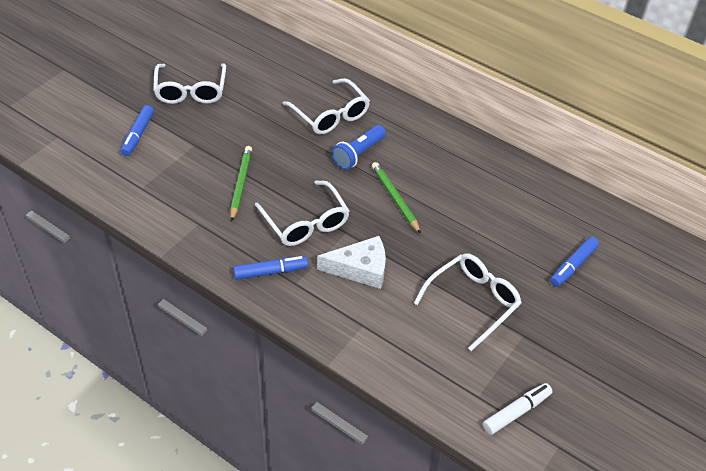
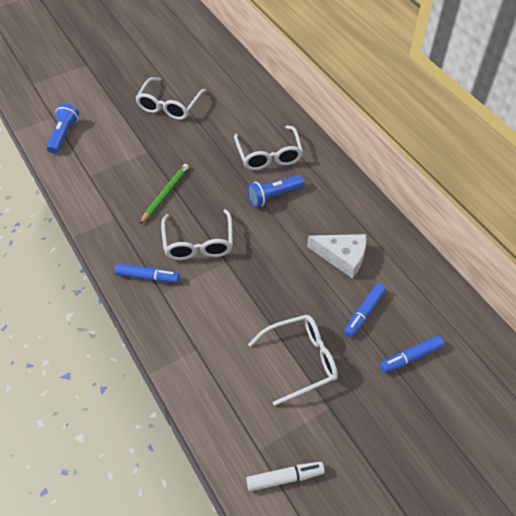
camera: 25 degrees right, 5 degrees up
(84, 152) = (64, 135): none -> blue flashlight
(138, 135) = (110, 131): blue marker -> blue marker (364, 313)
(360, 269) = (221, 298): white cheese -> white cheese (342, 257)
(395, 198) = (283, 244): green pencil -> none

